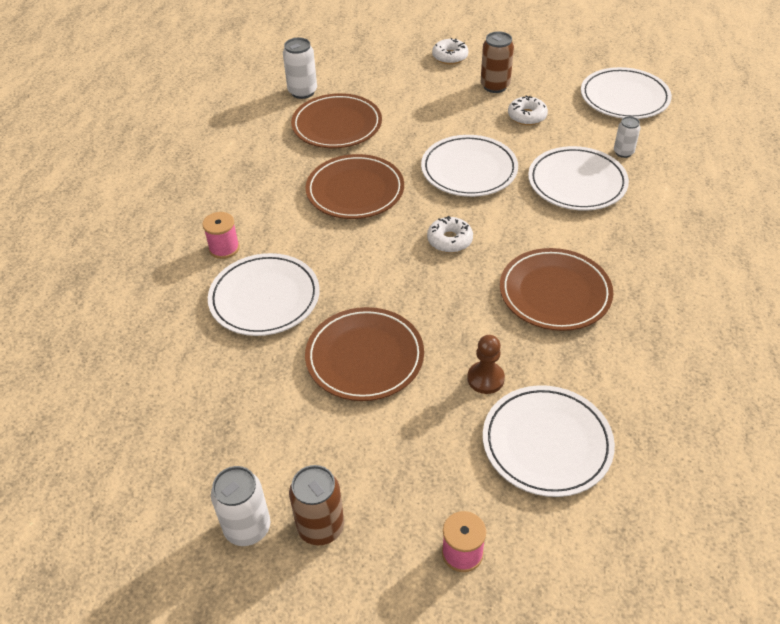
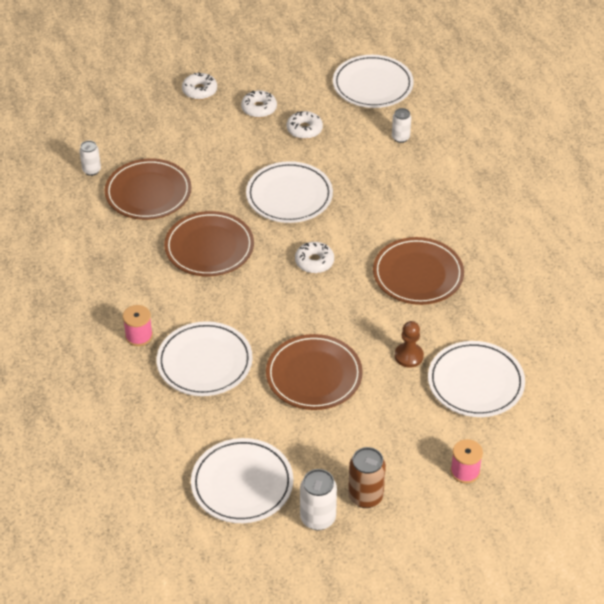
camera: 30 degrees left, 0 degrees up
(302, 92) = (91, 170): white can -> white can, size x0.64
(495, 86) = (259, 108): brown can -> white donut
(577, 182) = (380, 177): white plate -> white plate (242, 484)

